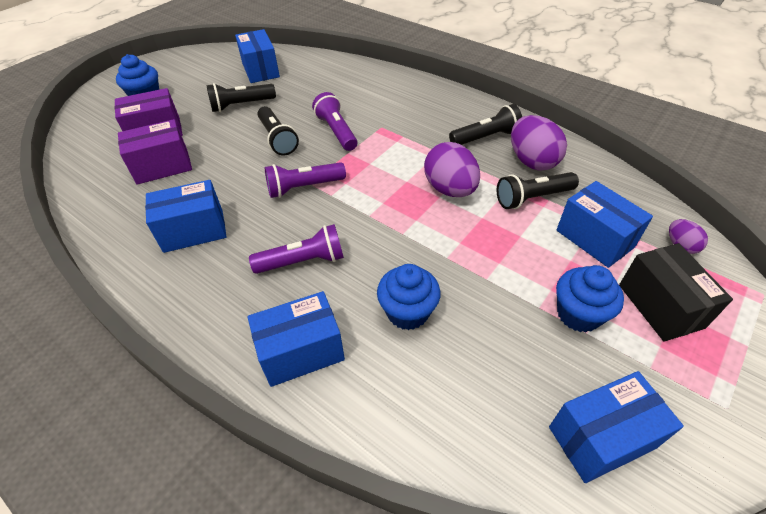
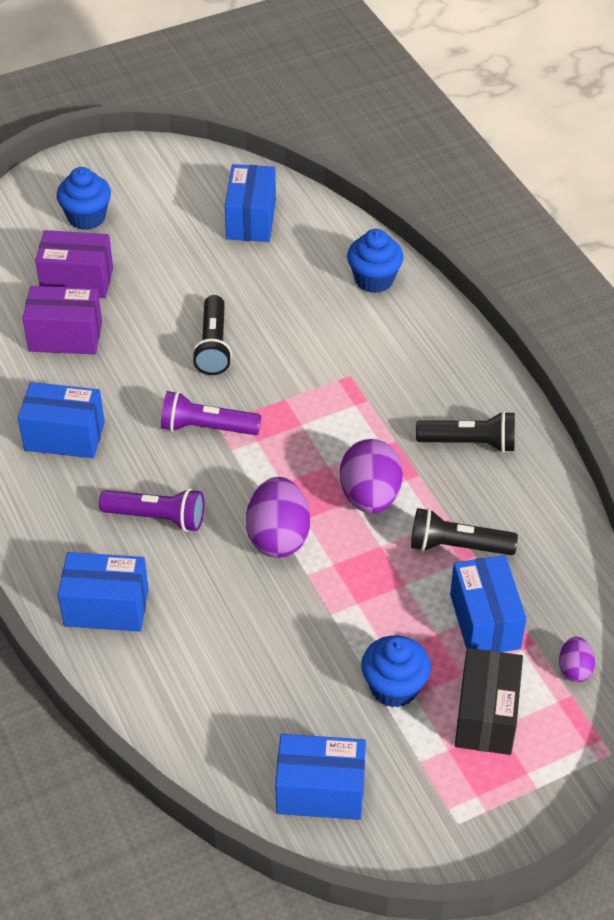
camera: 25 degrees right, 0 degrees up
(241, 105) = (196, 274): black flashlight -> none
(337, 131) = (290, 361): purple flashlight -> none
(407, 312) = (227, 613): blue cupcake -> blue cupcake (374, 279)
(532, 161) = (499, 499): purple egg -> purple egg (278, 537)

